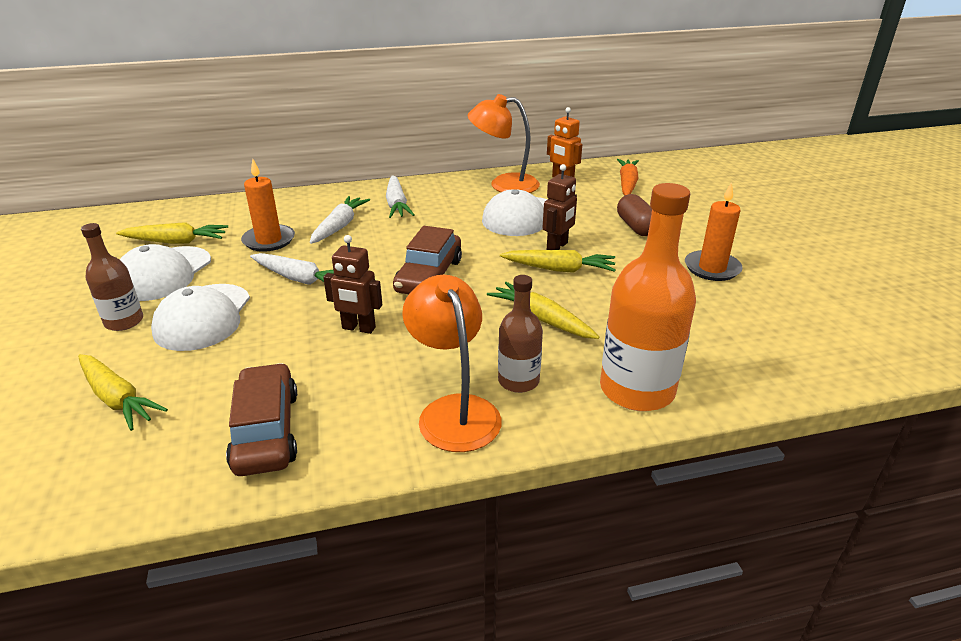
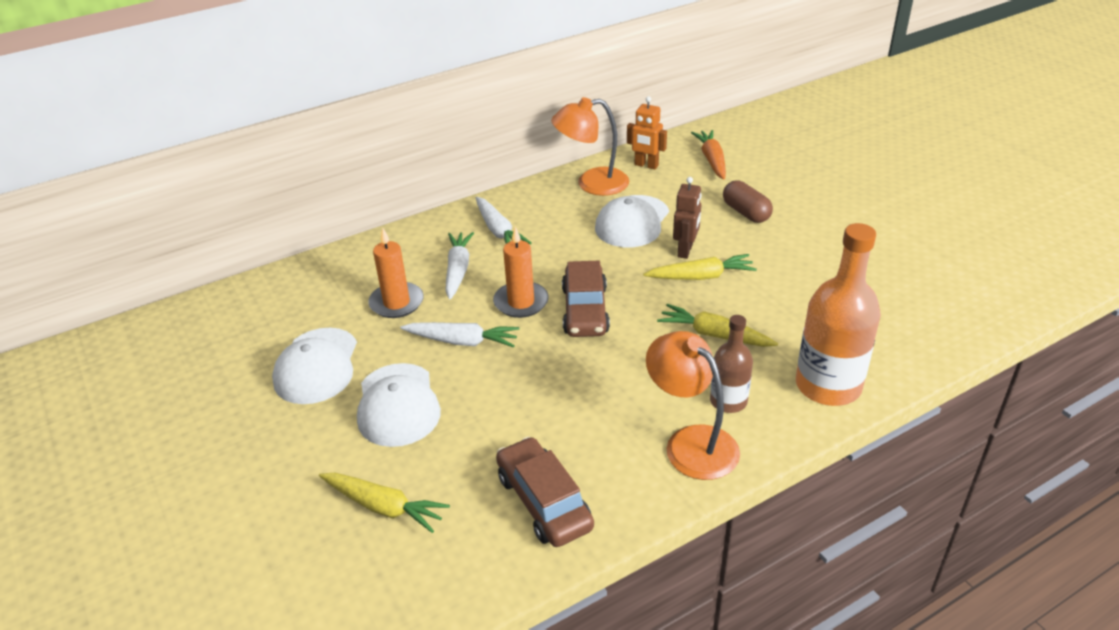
camera: 15 degrees left, 5 degrees up
(124, 321) = (321, 428): brown bottle -> none
(176, 242) = (298, 325): yellow carrot -> none
(358, 328) = (556, 382): brown robot -> none
(712, 268) = (833, 247): orange candle -> orange candle (521, 302)

